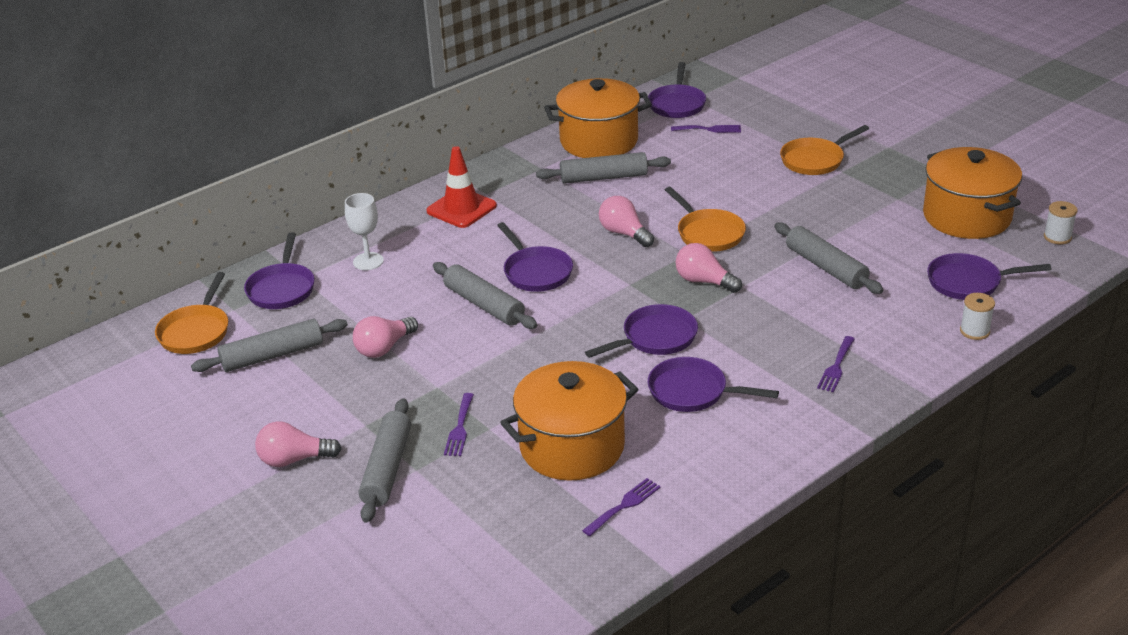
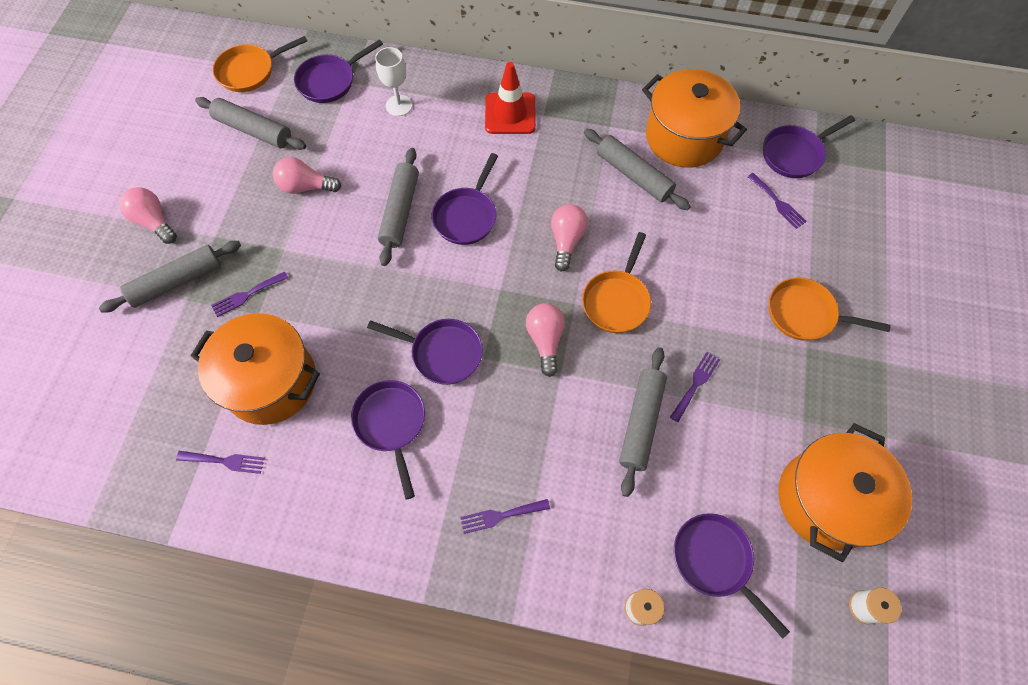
camera: 50 degrees right, 30 degrees up
(820, 229) = (696, 384): none -> purple fork

